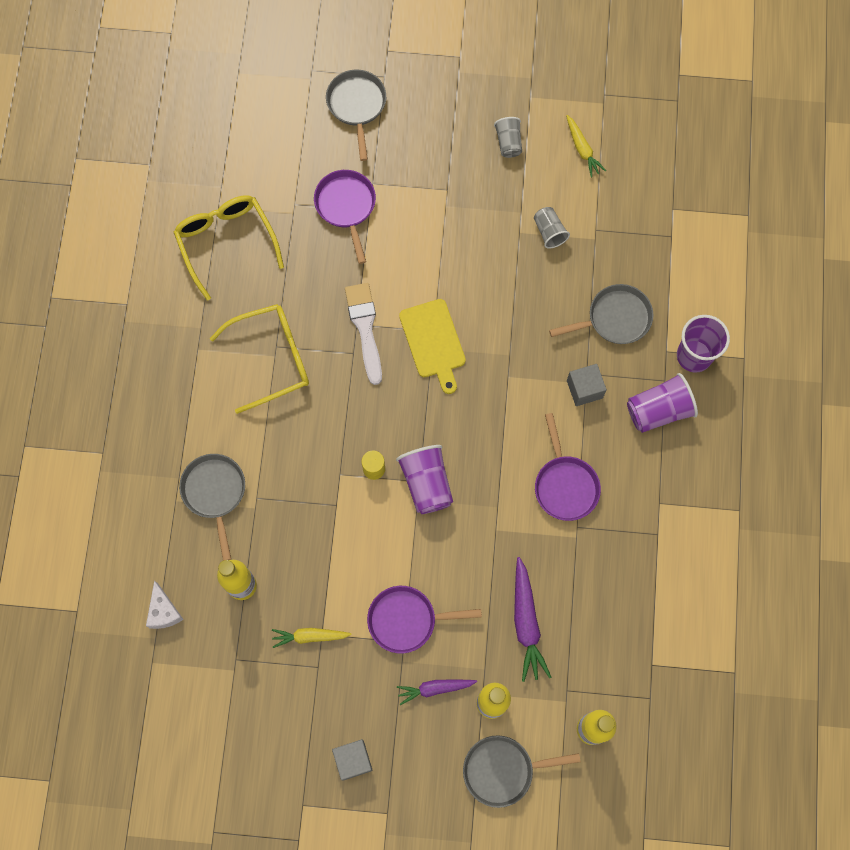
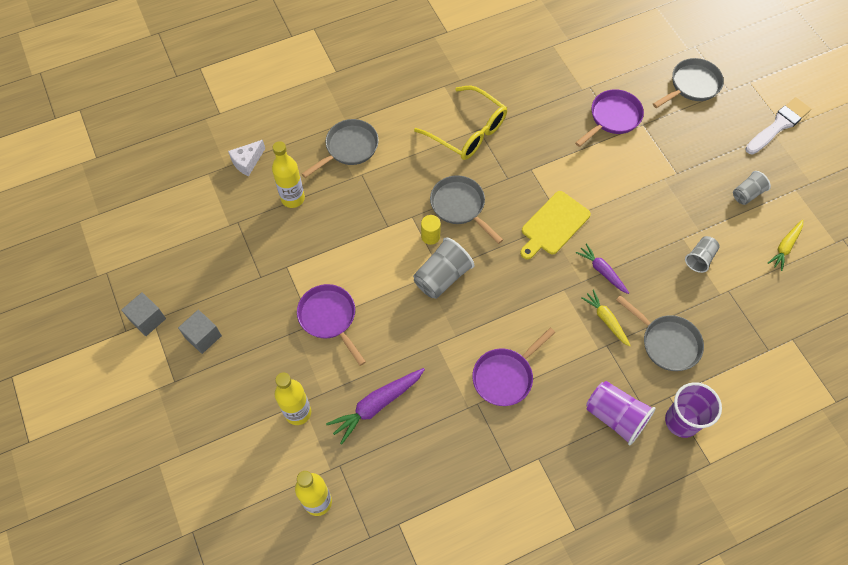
camera: 60 degrees right, 10 degrees down
(227, 243) = (530, 63): yellow glasses -> none
(310, 636) = (280, 260): yellow carrot -> yellow carrot (606, 320)
(365, 328) = (532, 176): white brush -> white brush (778, 125)
(426, 483) = (442, 277): purple cup -> grey cup
(435, 688) = (287, 365): purple carrot -> purple carrot (602, 271)
(503, 770) = (249, 449): grey pan -> grey pan (460, 206)
(584, 389) = (593, 350): grey cube -> grey cube (147, 319)

